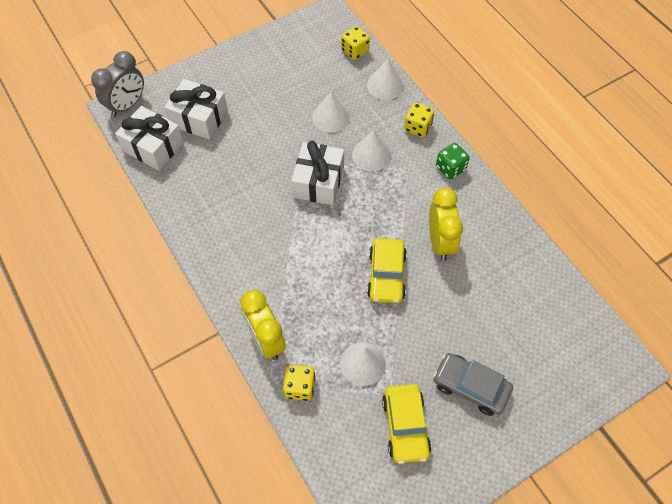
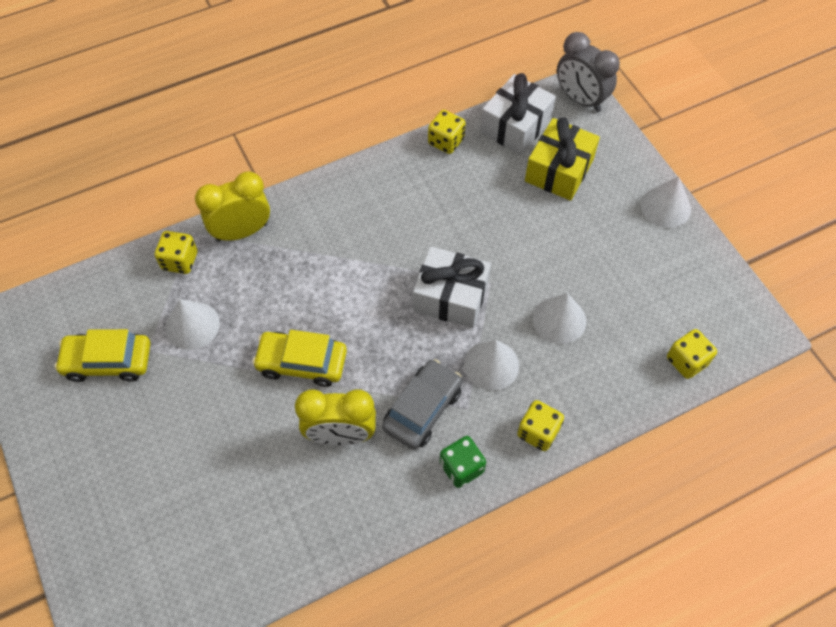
camera: 95 degrees right, 0 degrees up
(168, 194) = (446, 141): none -> yellow dice
(199, 118) = (559, 170): white gift -> yellow gift
(385, 85) = (619, 396): white cone -> white cone (665, 207)
(470, 387) = (135, 440): grey car -> grey car (422, 409)

